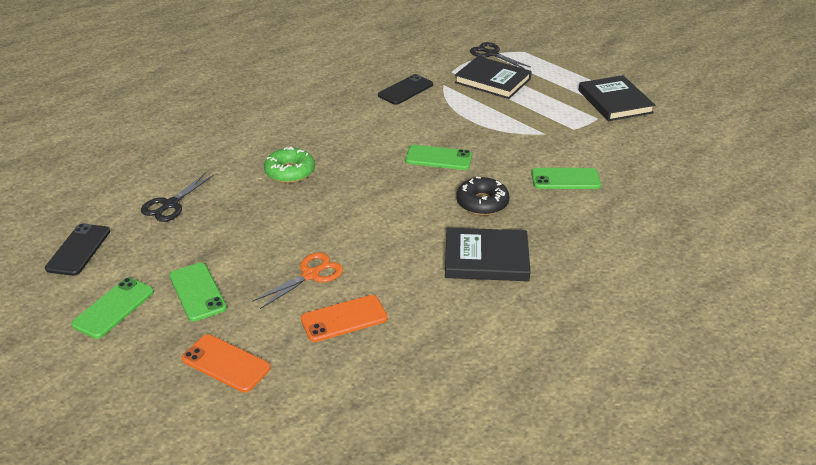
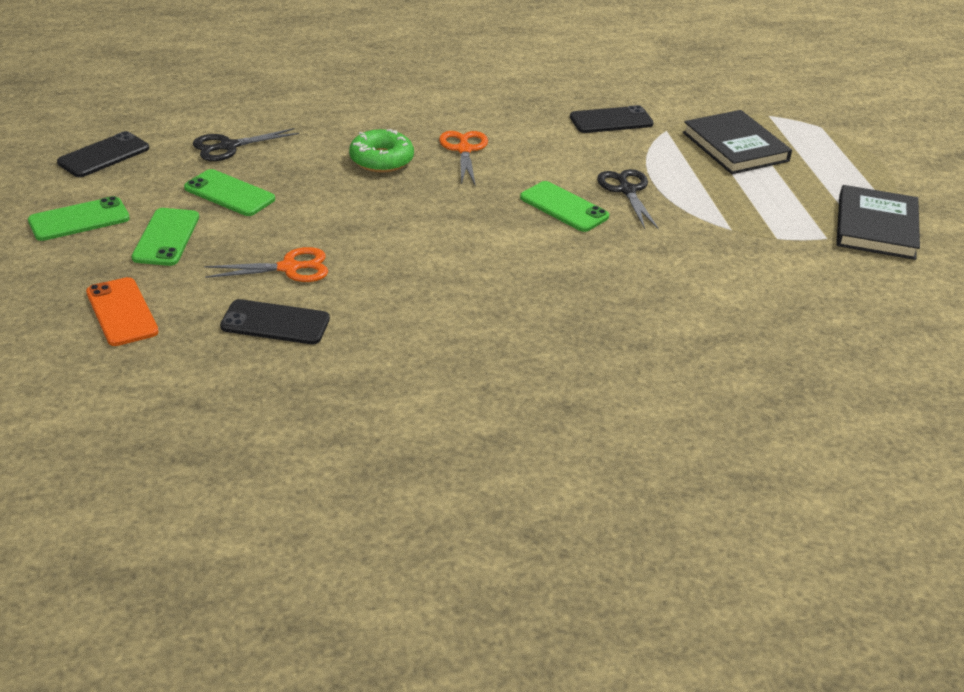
camera: 30 degrees right, 0 degrees up
(336, 144) = (464, 150): none -> orange scissors
(344, 319) = (275, 323): orange phone -> black phone
(482, 203) = (559, 273): black donut -> none
(486, 258) = (494, 331): black book -> none
(492, 54) = (772, 116): black scissors -> black scissors (627, 190)
(565, 179) = (695, 289): green phone -> green phone (229, 193)

